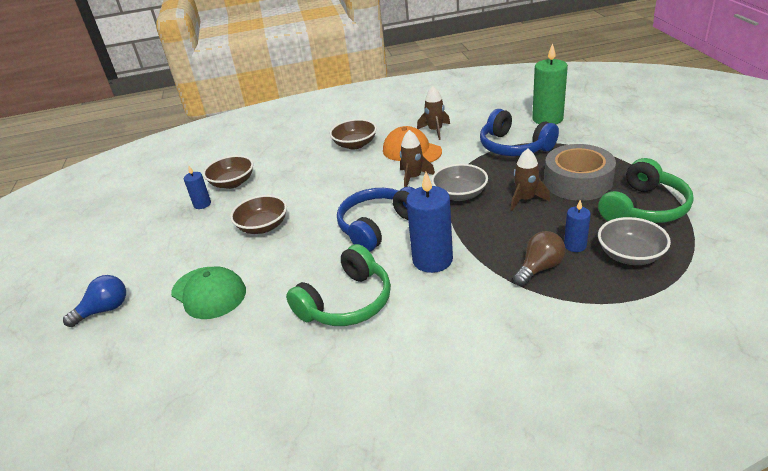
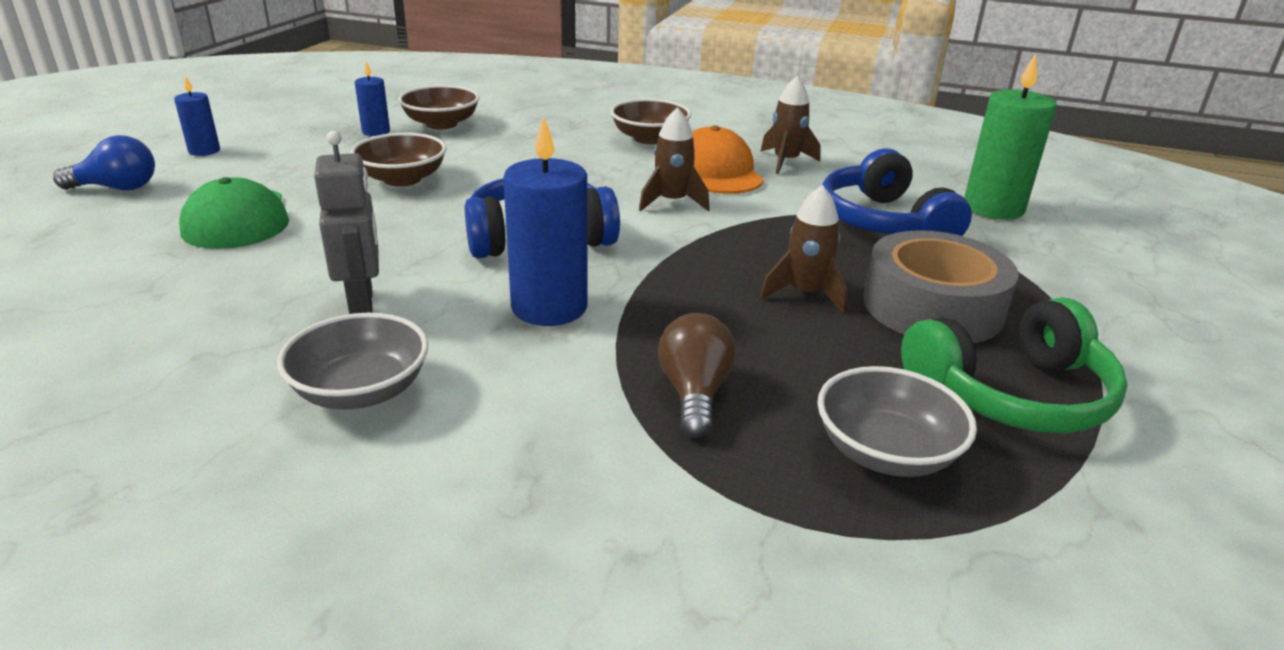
camera: 25 degrees right, 5 degrees down
(346, 302) = (362, 303): green headphones -> grey robot
(460, 194) = (710, 247): grey bowl -> grey bowl (361, 391)
(539, 268) = (694, 394): brown light bulb -> brown light bulb turned 75 degrees counterclockwise
(575, 245) = (801, 391): blue candle -> blue candle (204, 151)

